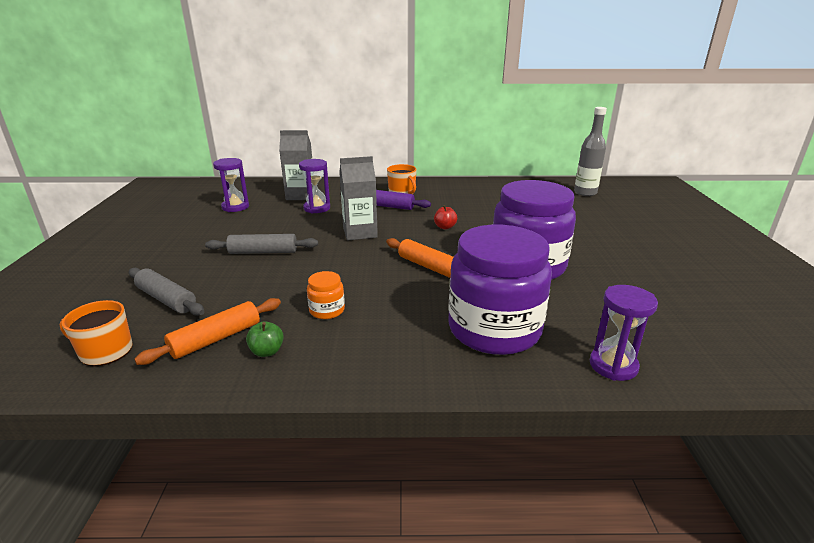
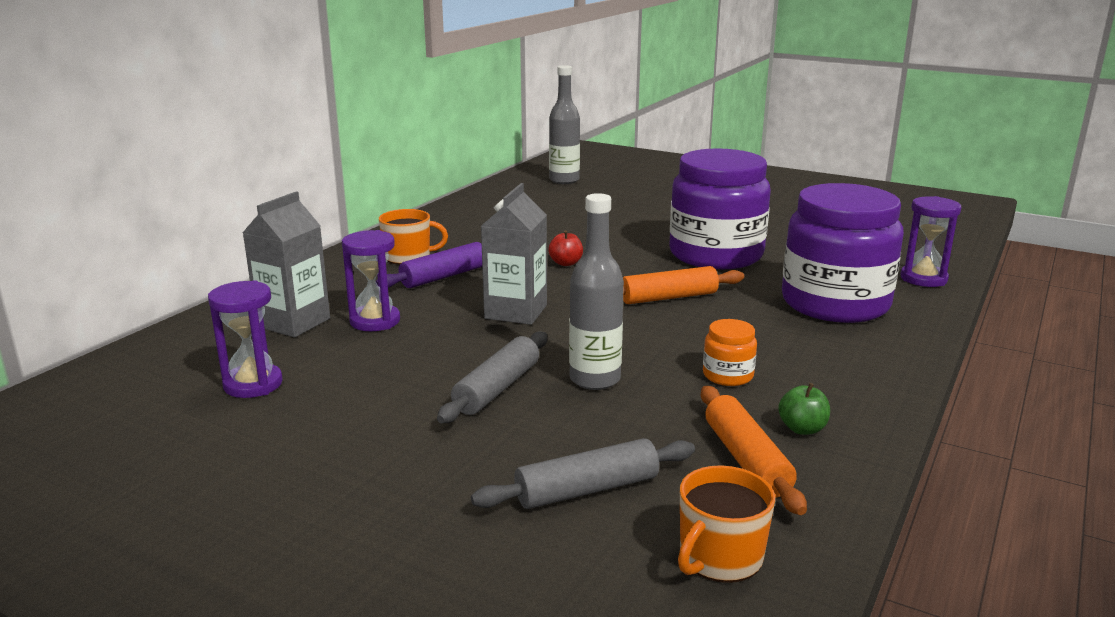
camera: 60 degrees left, 5 degrees down
(291, 272) = (595, 379): none -> grey bottle

